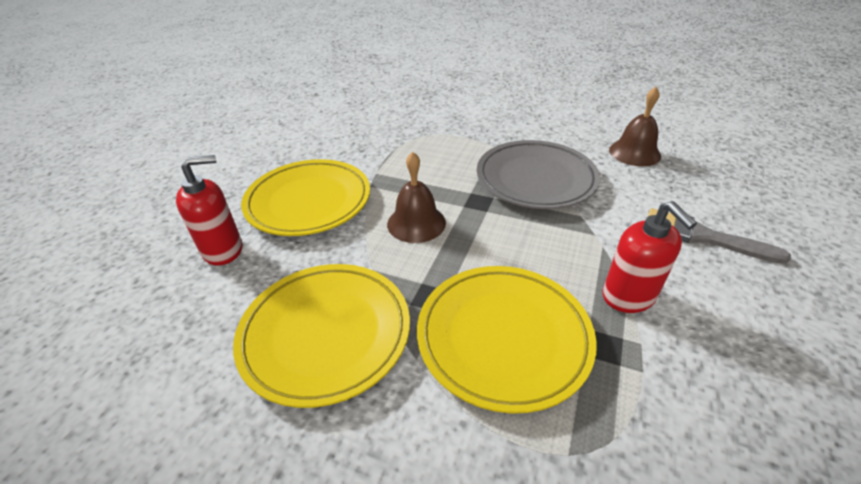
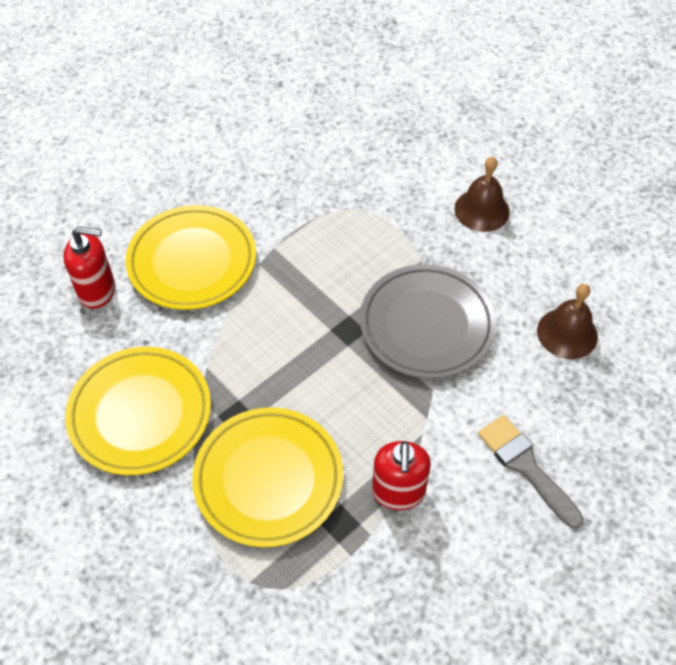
camera: 25 degrees right, 15 degrees up
(416, 223) = (273, 331): brown bell -> brown bell (482, 210)

